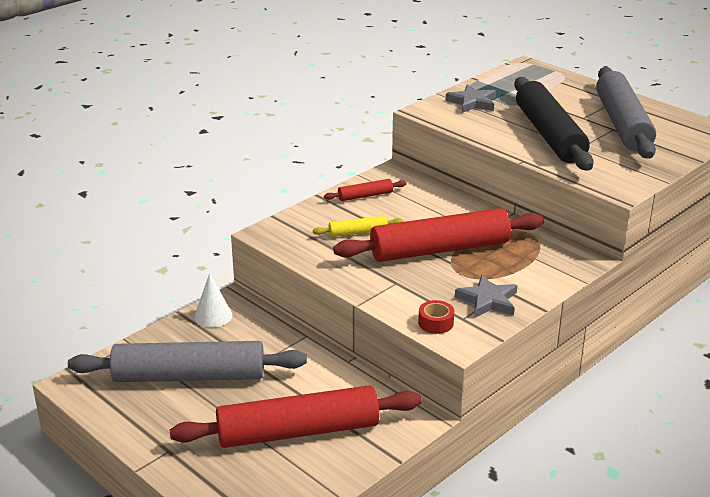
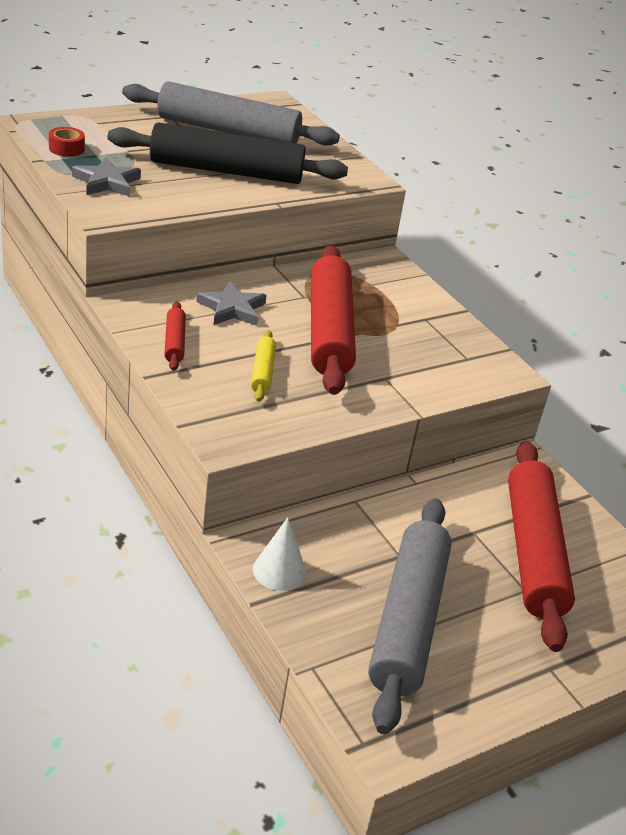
camera: 80 degrees left, 5 degrees up
(436, 323) = (471, 376): red tape -> red tape (66, 148)
(488, 300) = (440, 334): grey star -> grey star (232, 309)

